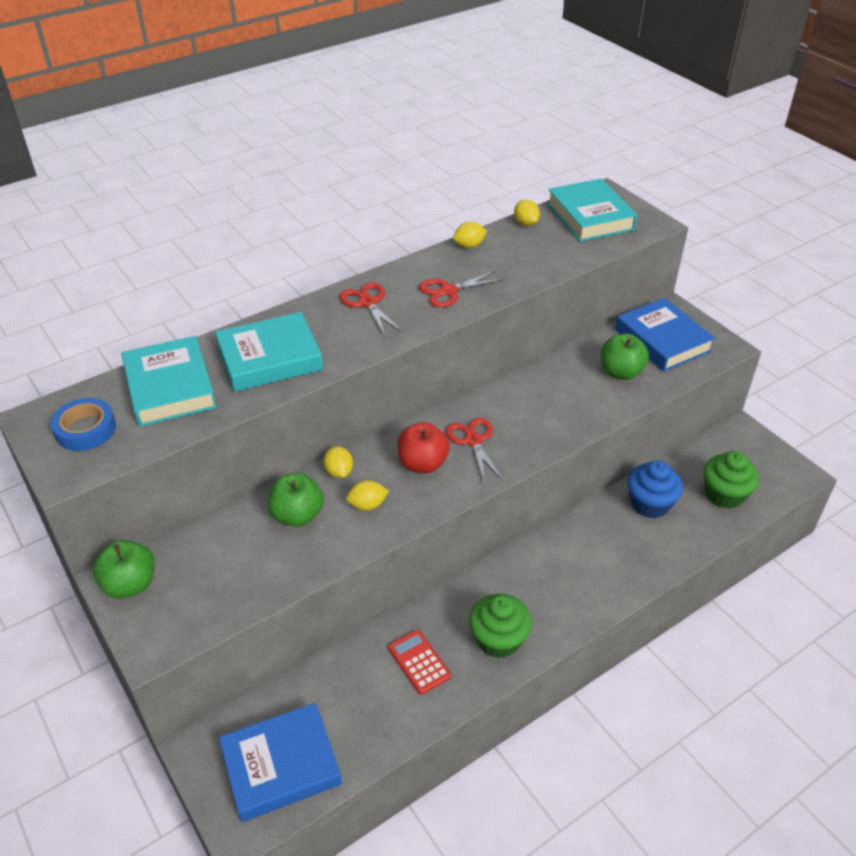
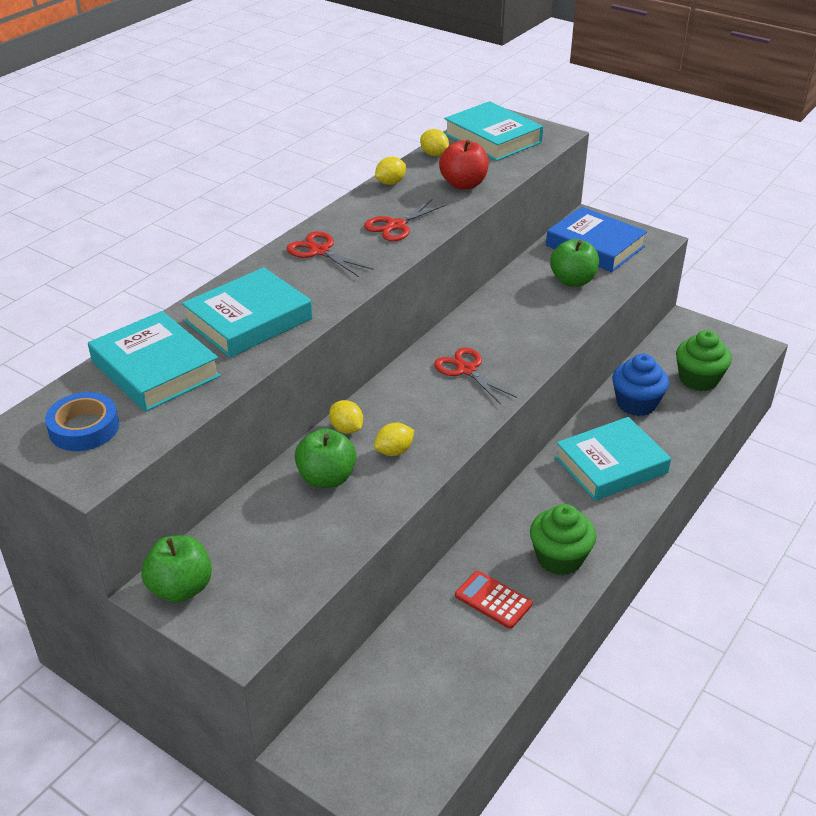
camera: 20 degrees left, 5 degrees down
(281, 765) = (404, 736): blue book -> none
(422, 463) = (428, 401): red apple -> red apple (463, 184)
(593, 560) = (611, 465): none -> turquoise book

